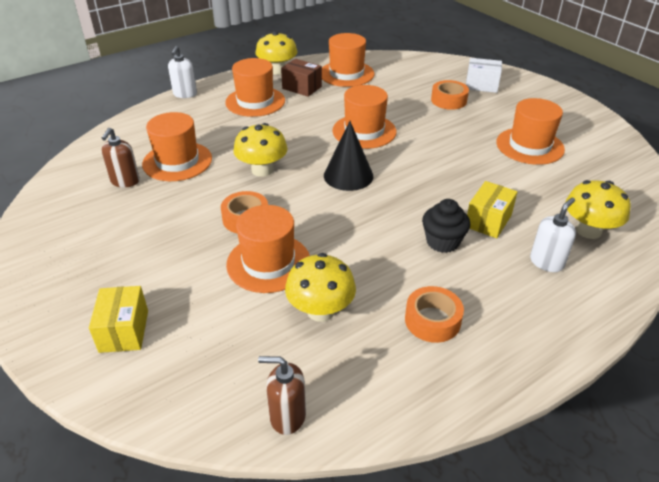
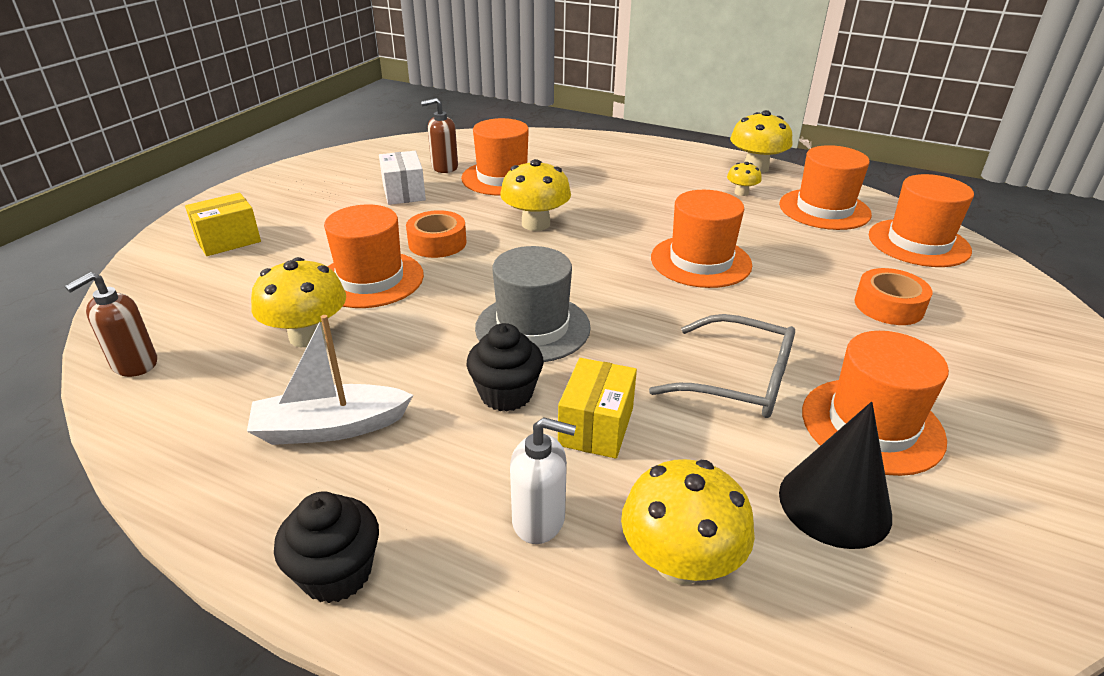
camera: 60 degrees right, 5 degrees down
(185, 94) = (628, 141): white soap dispenser -> none
(255, 101) = (668, 177): orange hat -> orange hat (918, 243)
(287, 416) = (134, 364): brown soap dispenser -> brown soap dispenser turned 120 degrees counterclockwise
(302, 87) = (741, 193): brown box -> yellow mushroom
(348, 175) = (584, 279): black cone -> black cone (834, 504)
(385, 212) = (532, 327): none -> grey hat
(432, 320) = (331, 427): orange tape -> white boat
(478, 165) = (739, 381): none -> grey glasses
(481, 85) = (992, 325): white box -> white box (404, 193)
(488, 221) = (596, 426): yellow box -> yellow box turned 75 degrees counterclockwise
(555, 343) = (337, 573): none -> black cupcake

